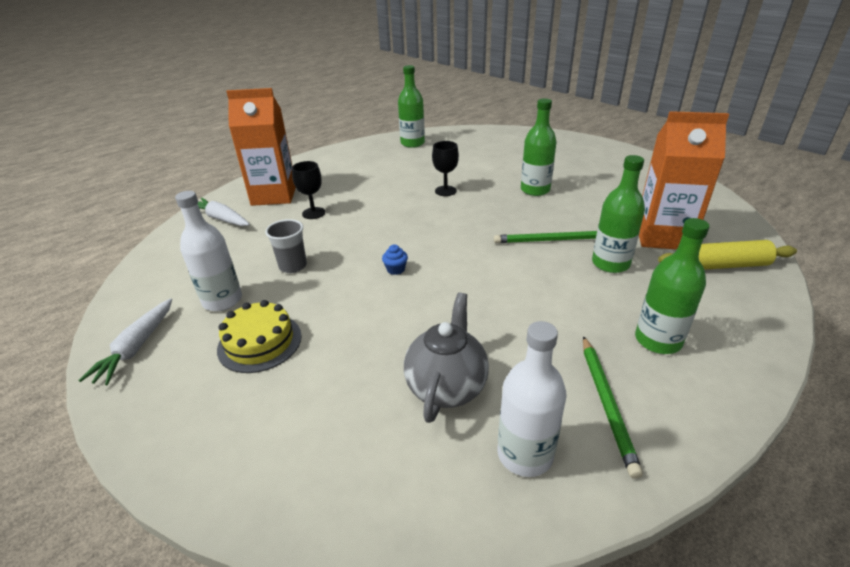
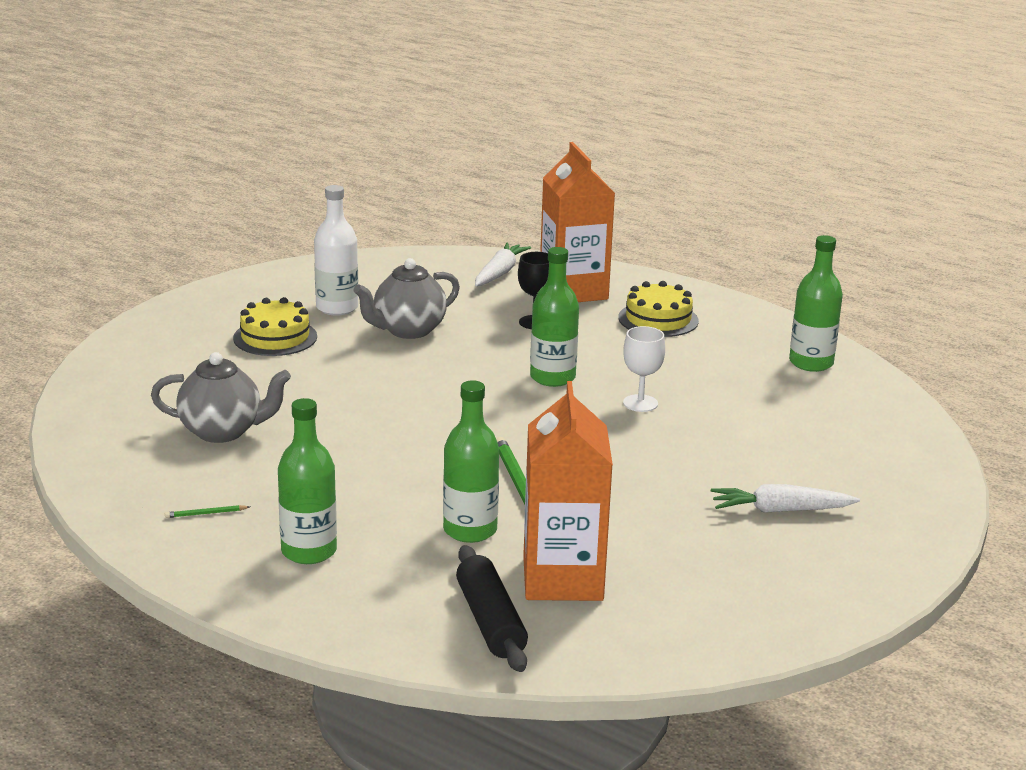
camera: 75 degrees right, 10 degrees down
(136, 348) = (260, 287): white carrot -> white carrot (779, 510)
(293, 266) = (408, 330): grey cup -> grey teapot
(335, 174) = (658, 319): none -> yellow cake
(395, 269) = (416, 388): blue cupcake -> none
(445, 191) = (640, 403): black goblet -> white goblet
(525, 454) = (143, 471): white bottle -> none
(535, 190) = (678, 475): green bottle -> green bottle (552, 377)
(607, 404) = (206, 514): green pencil -> green pencil, size x0.46
(723, 265) = (490, 621): yellow rolling pin -> black rolling pin

